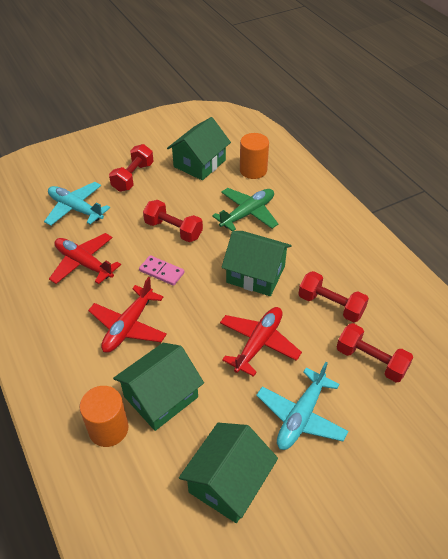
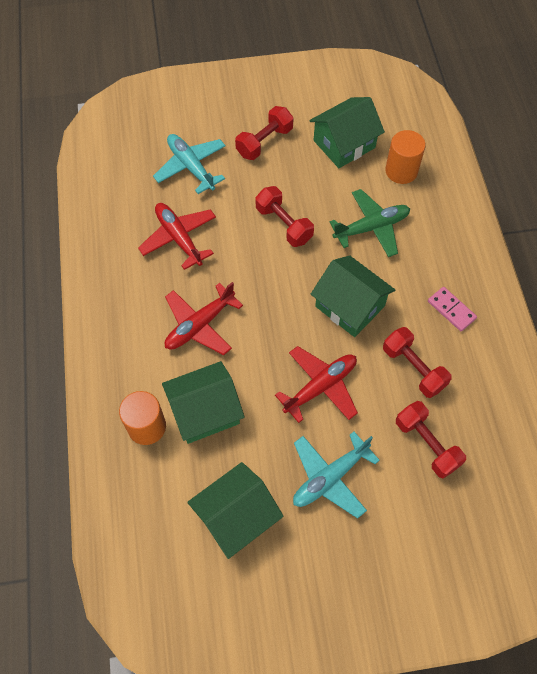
camera: 20 degrees right, 15 degrees up
(161, 272) = (253, 272): pink domino -> pink domino (451, 310)

